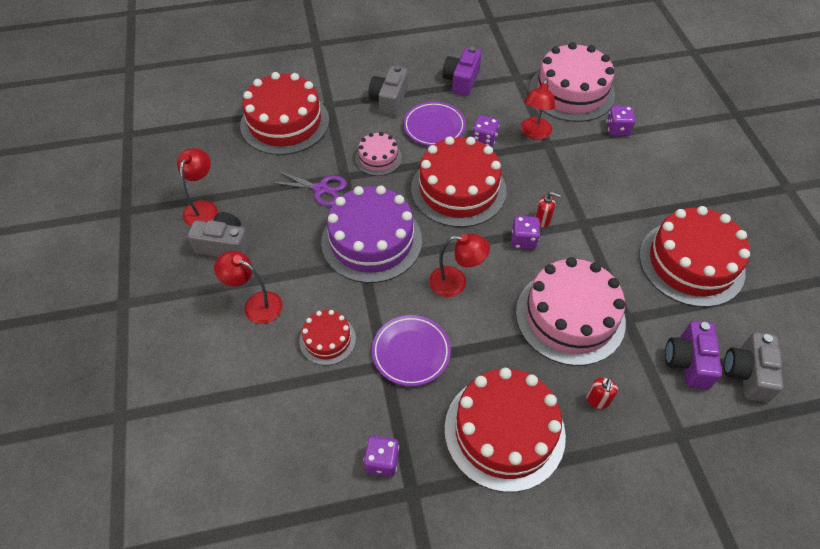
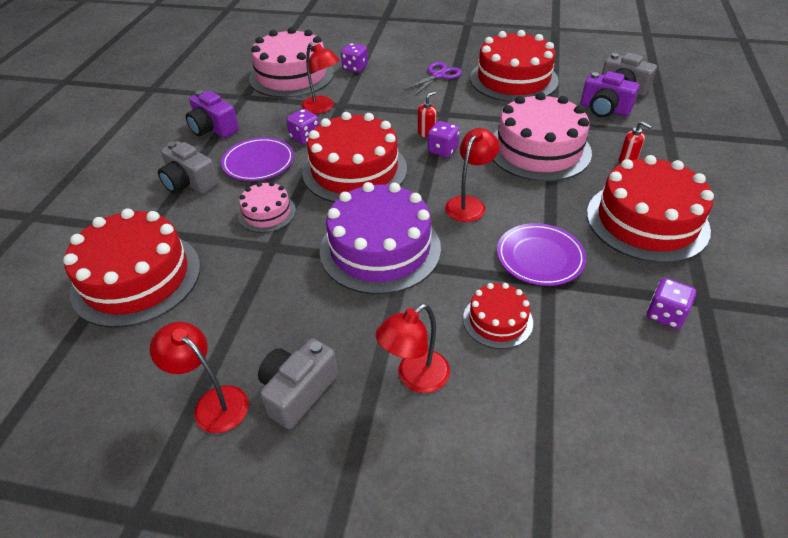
camera: 65 degrees left, 10 degrees down
(321, 189) = (274, 271): purple scissors -> purple scissors (438, 75)

